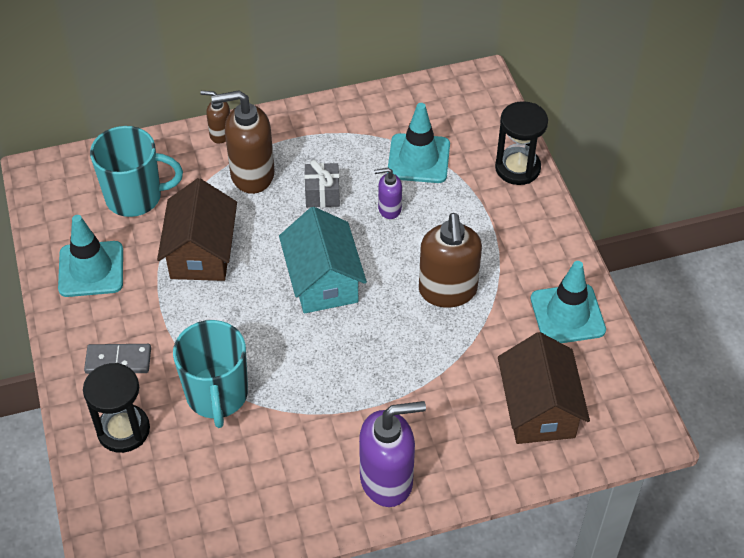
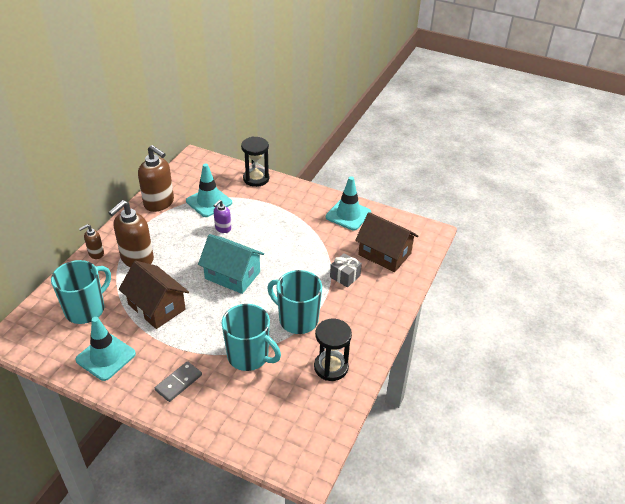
camera: 50 degrees left, 10 degrees down
(123, 430) = (224, 408): black hourglass -> black hourglass (331, 367)
(321, 399) = (297, 319): none -> turquoise mug
(322, 194) = (183, 243): grey gift -> grey gift (345, 276)
(387, 480) = (367, 326): purple soap dispenser -> none
(447, 291) = (291, 240): brown soap dispenser -> brown soap dispenser (159, 203)

